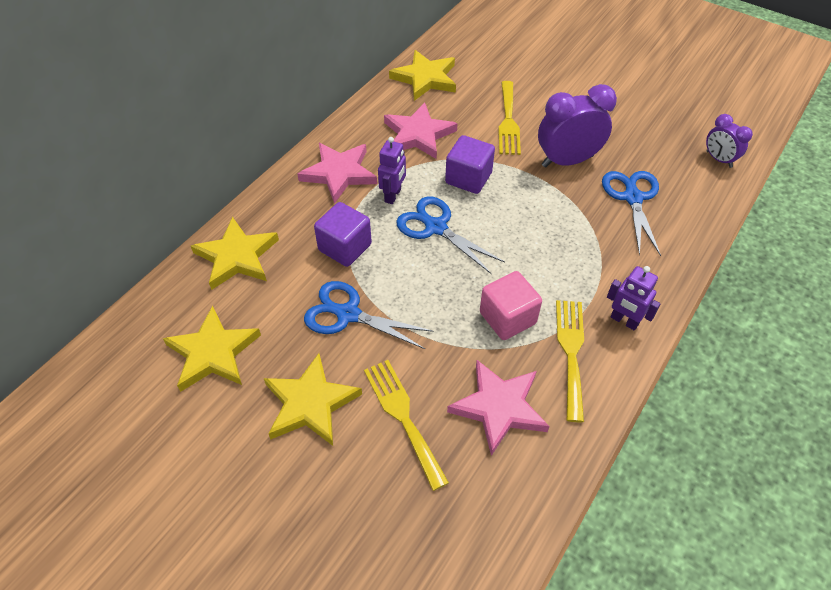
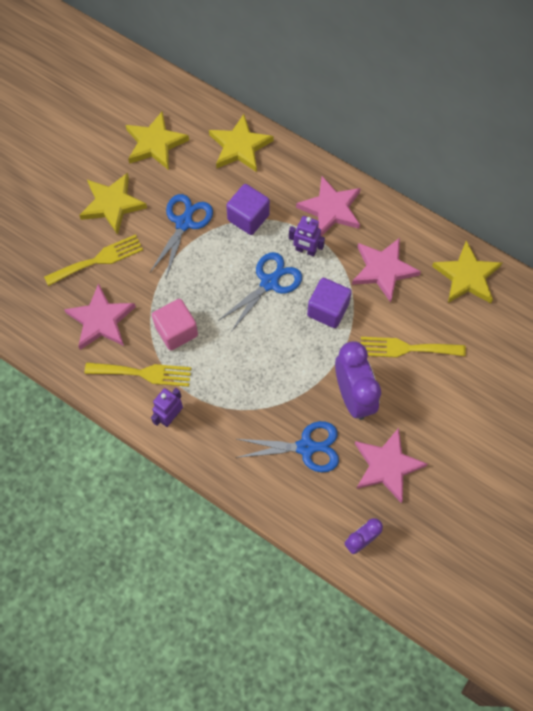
camera: 90 degrees right, 15 degrees up
(637, 139) = (387, 466): none -> pink star

